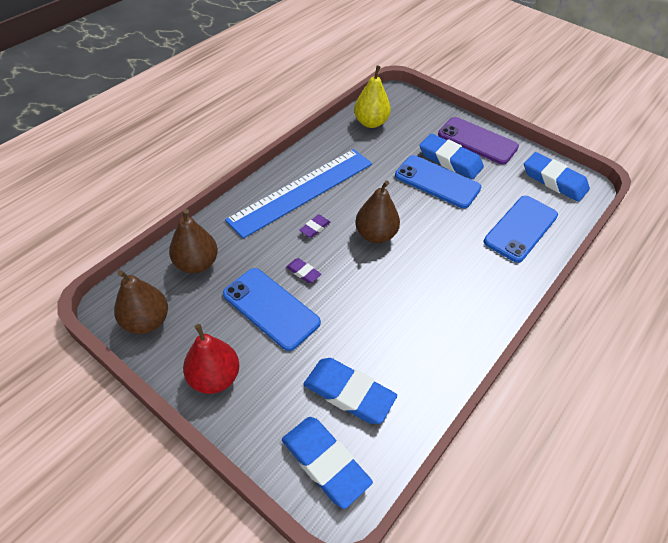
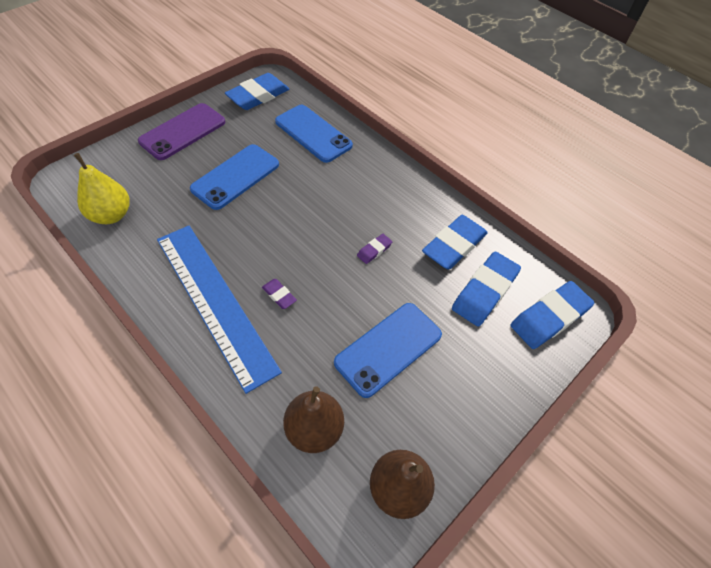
camera: 85 degrees left, 5 degrees up
(214, 377) = (472, 408): red pear -> none
(303, 272) = (343, 313): purple eraser -> purple eraser (374, 250)
(375, 235) = (300, 241): brown pear -> none
(450, 160) = (205, 159): blue eraser -> blue eraser (454, 245)

